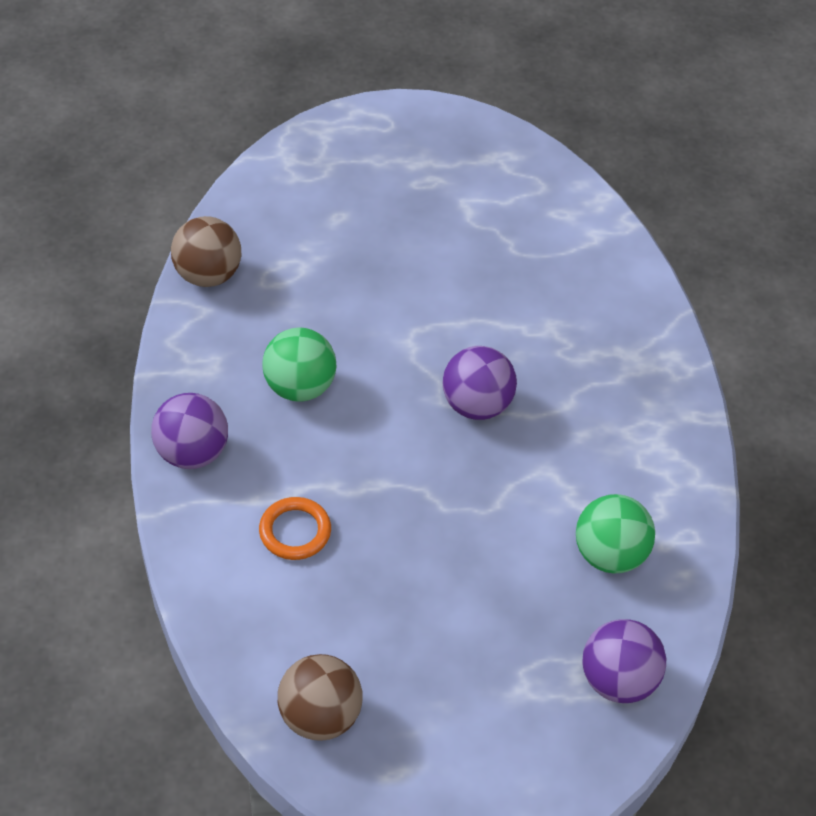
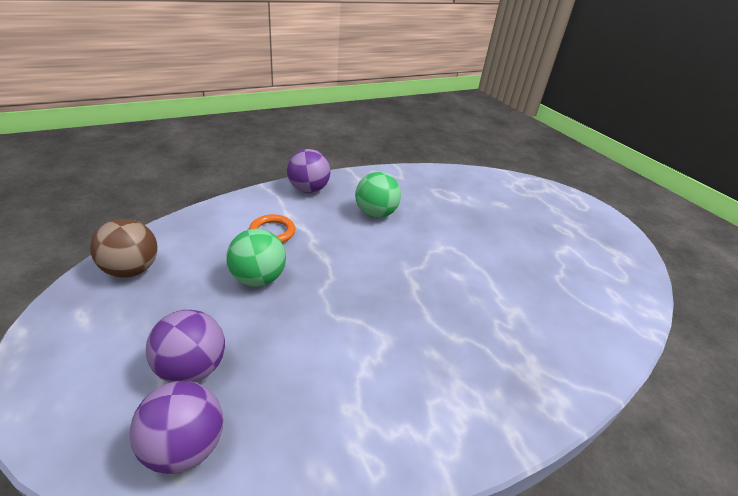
camera: 65 degrees right, 15 degrees down
(208, 275) = (422, 173): brown ball -> none
(477, 405) = (417, 287): purple ball -> purple ball (192, 368)
(610, 554) = (324, 403): green ball -> green ball (258, 278)

